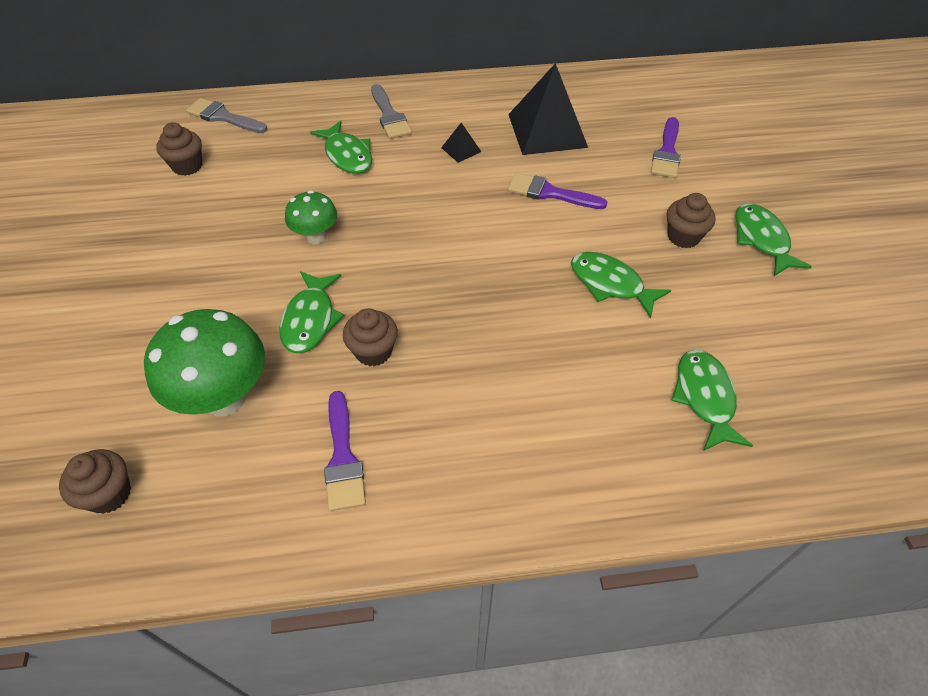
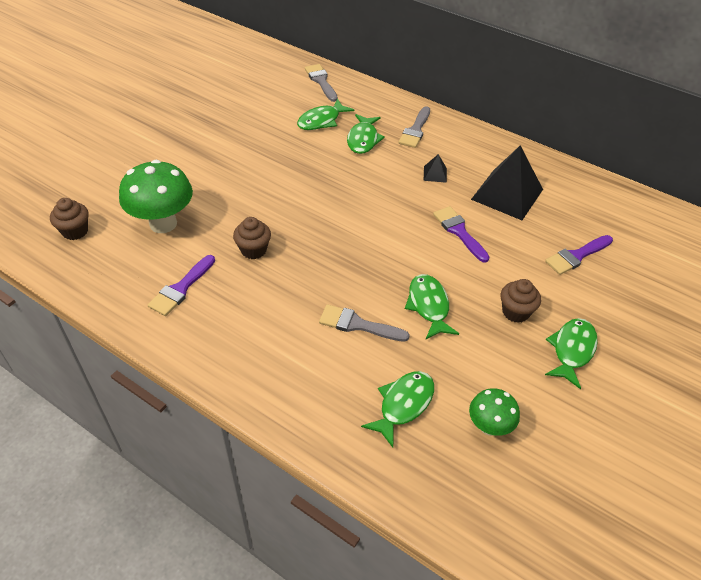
camera: 40 degrees right, 5 degrees down
(187, 166) = (273, 98): brown cupcake -> none
(310, 320) = (242, 214): green fish -> green fish (321, 121)
(316, 237) = (294, 174): green mushroom -> green mushroom (489, 427)
(573, 351) = (357, 325): none -> grey brush

